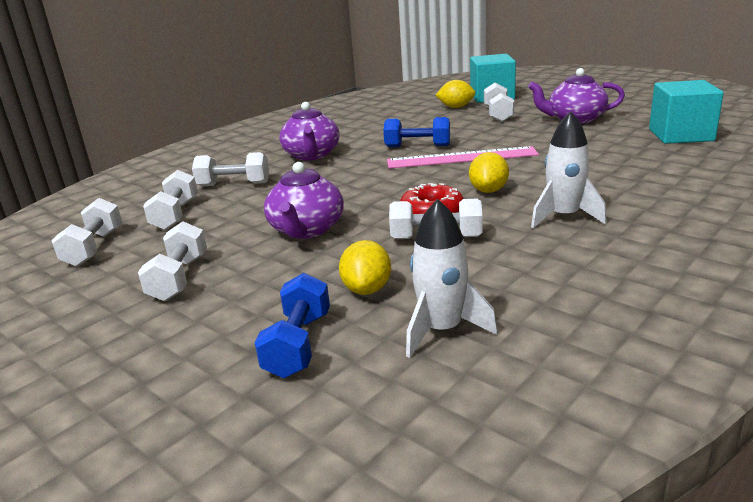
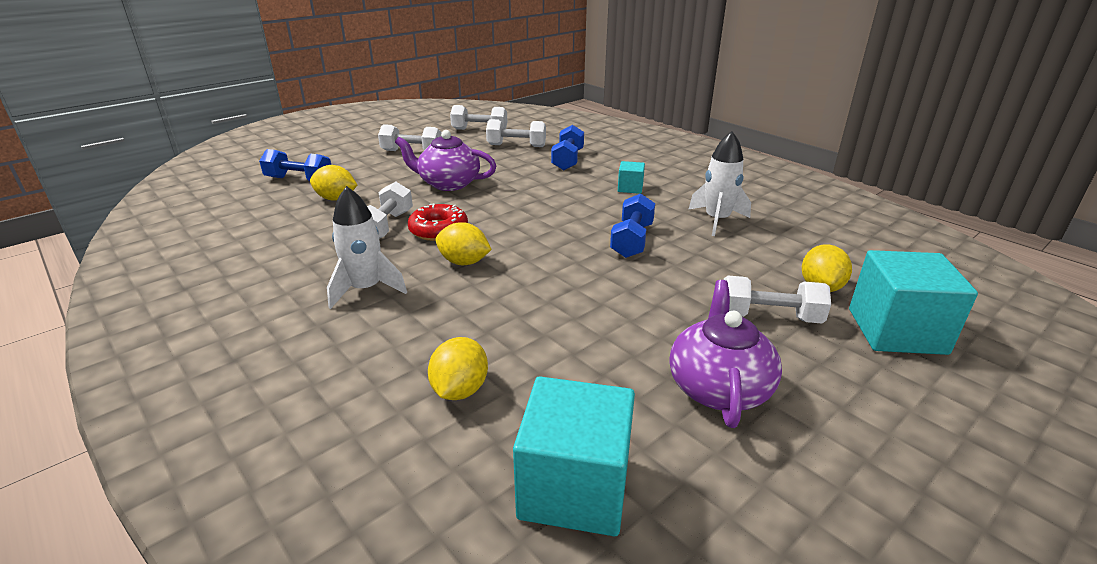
camera: 95 degrees right, 5 degrees up
(234, 184) = (568, 160): white dumbbell -> blue dumbbell
(312, 155) = (630, 188): purple teapot -> turquoise cube
(442, 330) = (262, 216): white rocket -> white rocket (717, 220)
(461, 158) = (575, 261): pink ruler -> none
(645, 165) = (460, 390): none -> yellow lemon

